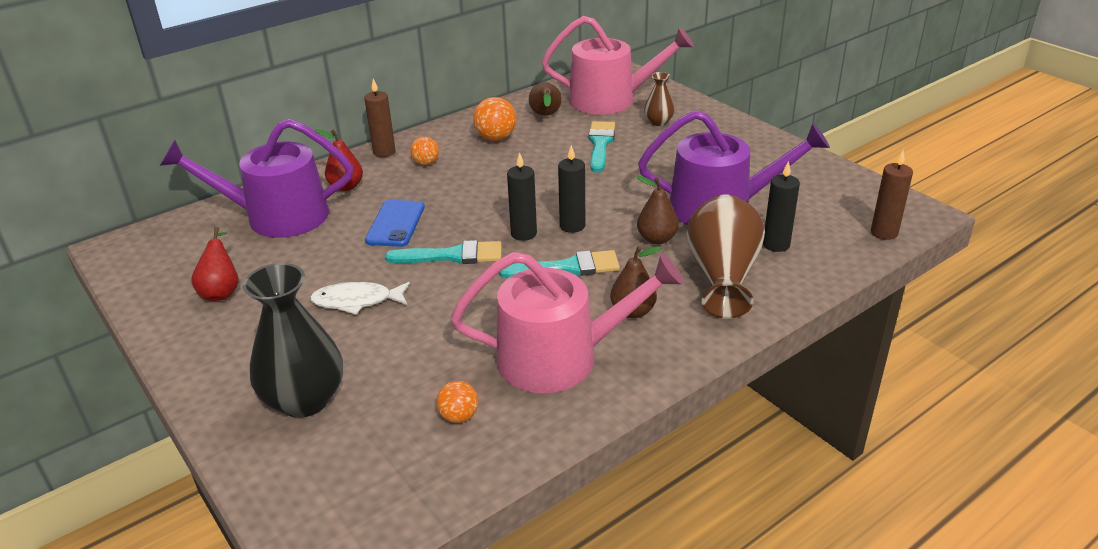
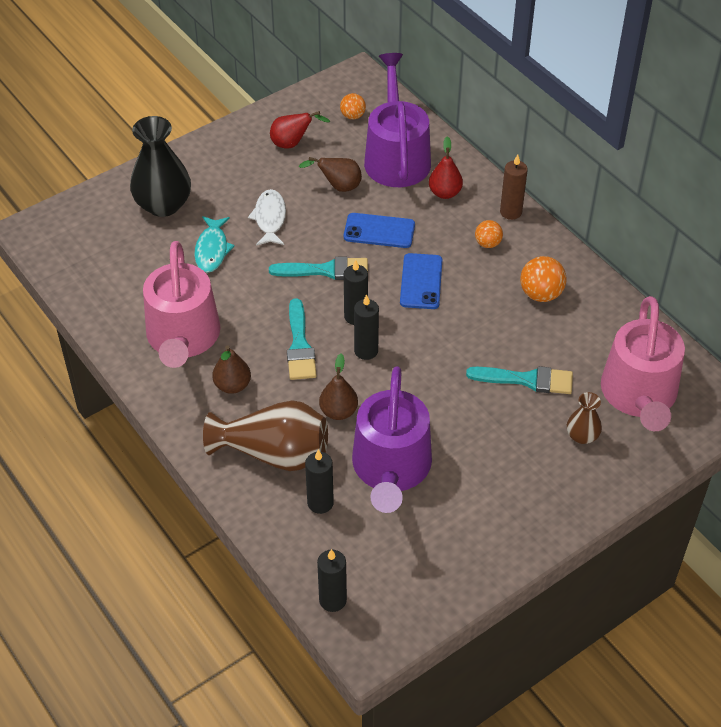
camera: 90 degrees right, 15 degrees up
(404, 345) = (212, 249): none -> turquoise fish
(452, 256) = (326, 270): turquoise brush -> turquoise brush turned 90 degrees counterclockwise
(459, 416) = (131, 283): orange ball -> orange ball (352, 116)
(475, 197) = (421, 281): none -> blue phone
(546, 116) = (594, 335): brown pear -> brown pear (338, 187)
(884, 233) = (332, 600): brown candle -> black candle

